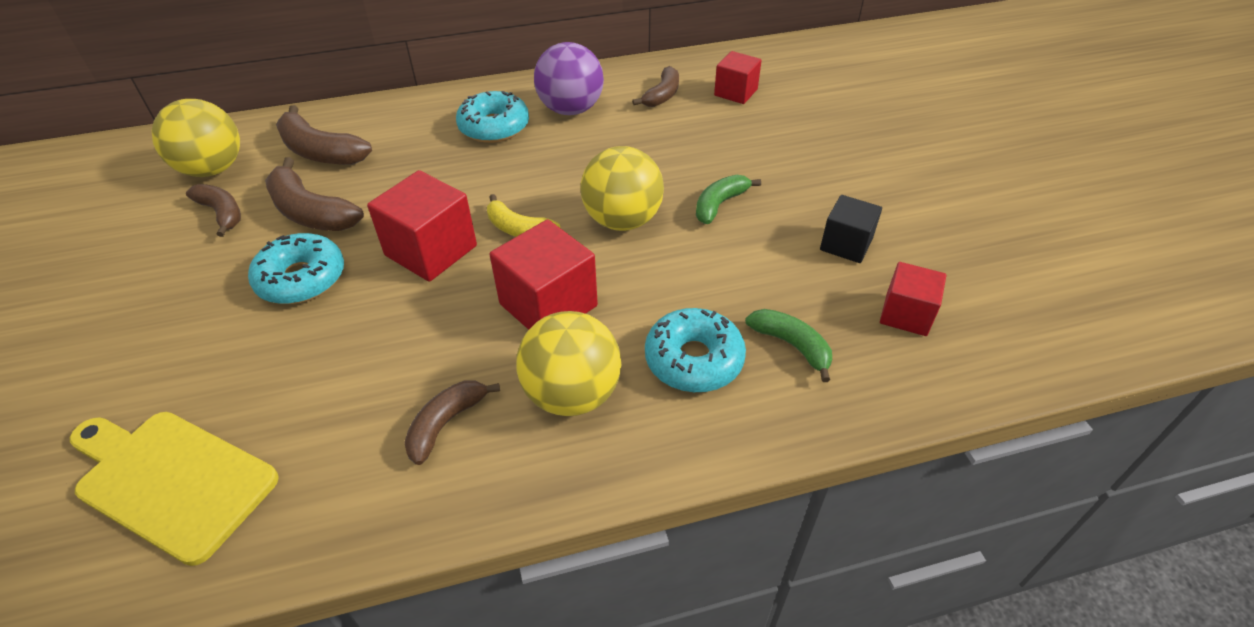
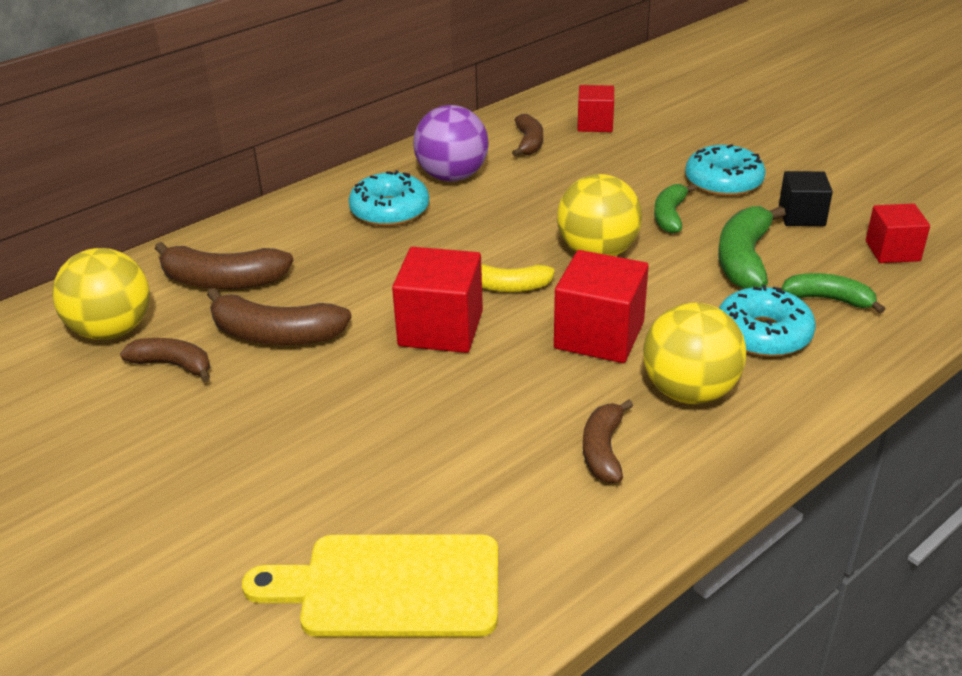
camera: 25 degrees left, 10 degrees down
(301, 279) = (333, 391): turquoise donut -> turquoise donut (723, 182)
(747, 273) = (744, 259): none -> green banana

